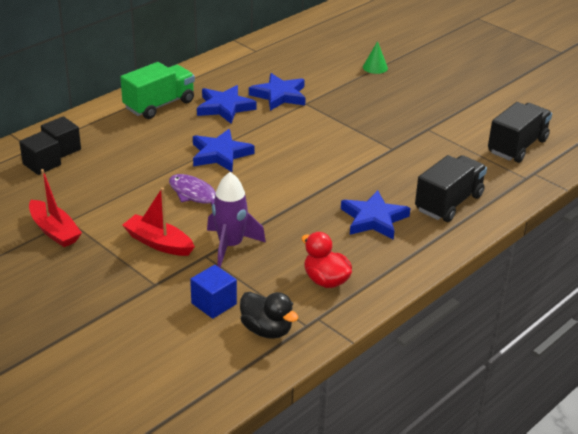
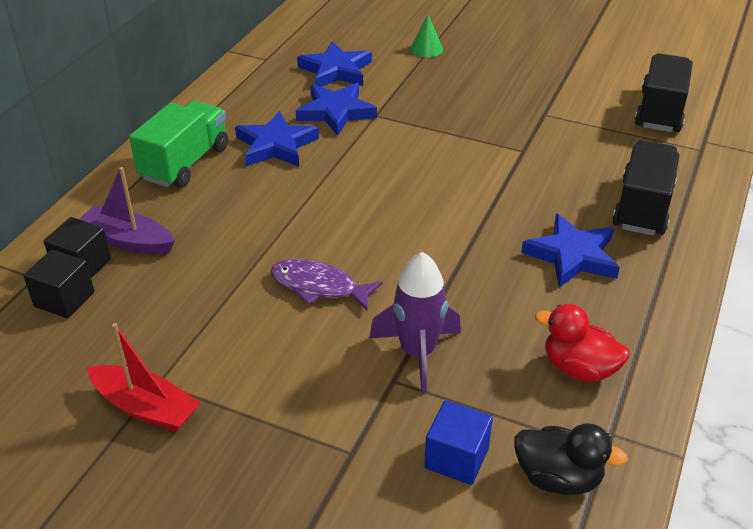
camera: 20 degrees left, 5 degrees up
(97, 141) = (128, 240): none -> purple boat
(158, 243) = (314, 380): red boat -> none
(220, 154) = (313, 215): blue star -> blue star (336, 70)

